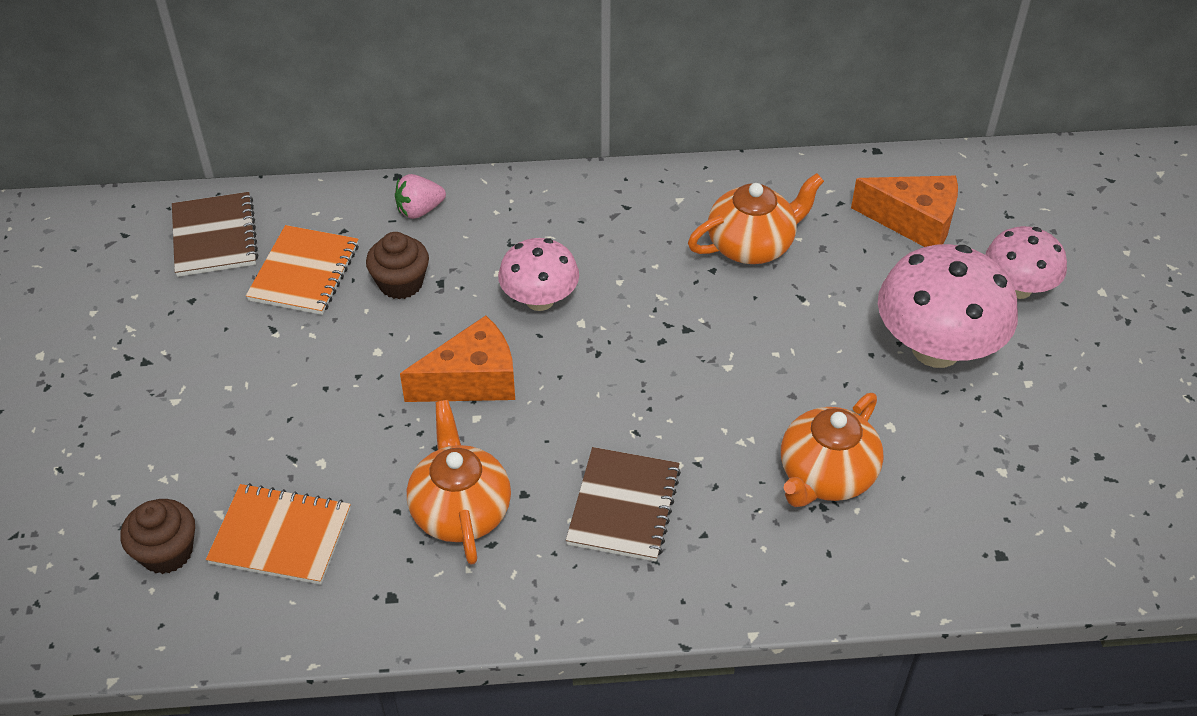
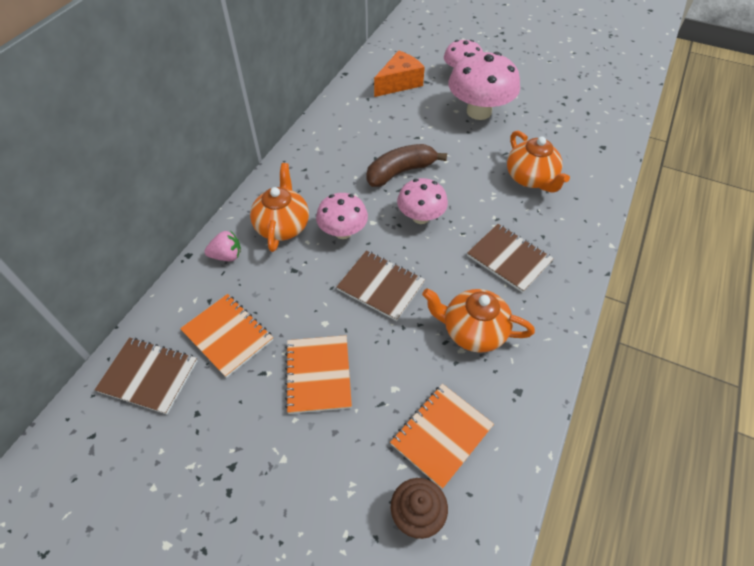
camera: 60 degrees left, 5 degrees up
(298, 380) = (318, 375): none -> orange notebook
(401, 283) = (279, 289): brown cupcake -> none
(419, 210) = (227, 256): pink strawberry -> pink strawberry turned 105 degrees counterclockwise
(472, 380) = (381, 286): orange cheese -> brown notebook
(630, 371) = (420, 217): none -> pink mushroom
(706, 310) = (400, 172): none -> brown banana
(751, 245) = (370, 138): orange teapot -> orange teapot (282, 226)

